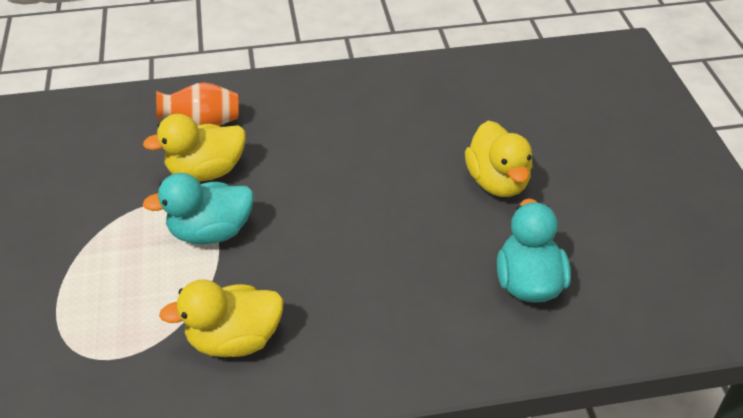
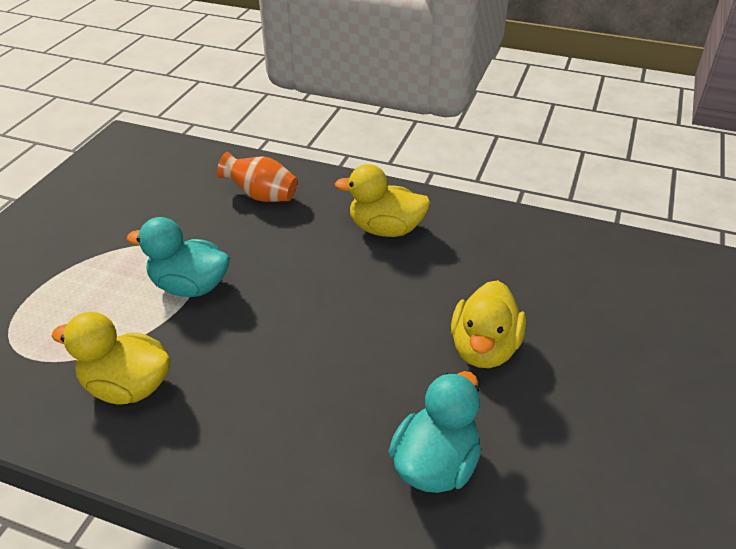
camera: 30 degrees right, 5 degrees down
(206, 171) = (230, 235): yellow duck -> yellow duck (385, 229)

